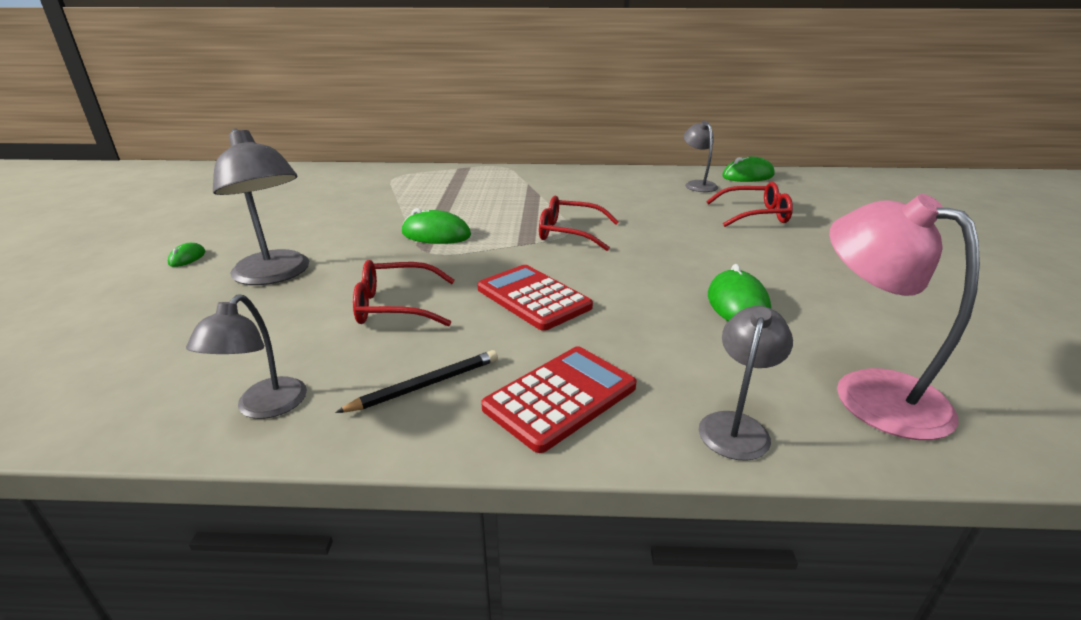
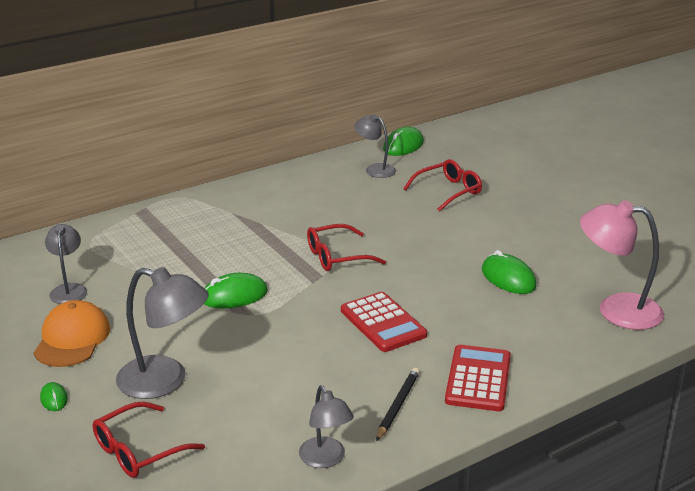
camera: 35 degrees left, 0 degrees up
(276, 225) = (72, 339): none -> orange cap
(396, 306) = (300, 366): red glasses -> red glasses (139, 450)
(533, 298) = (383, 323): red calculator -> red calculator turned 135 degrees counterclockwise
(736, 426) = (574, 355): grey lamp -> grey lamp (69, 289)

